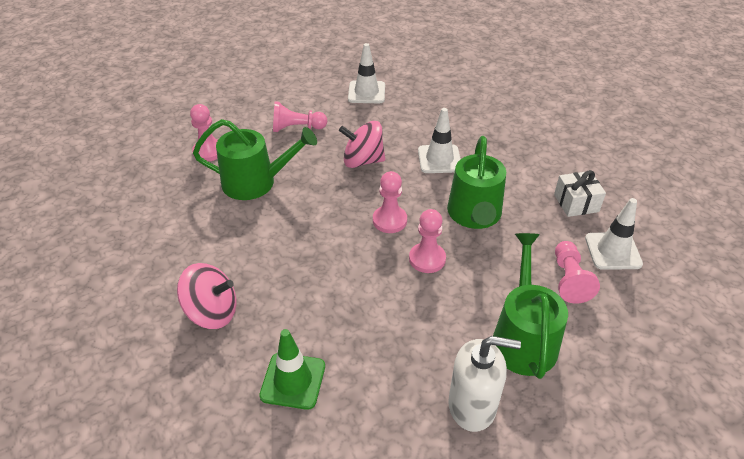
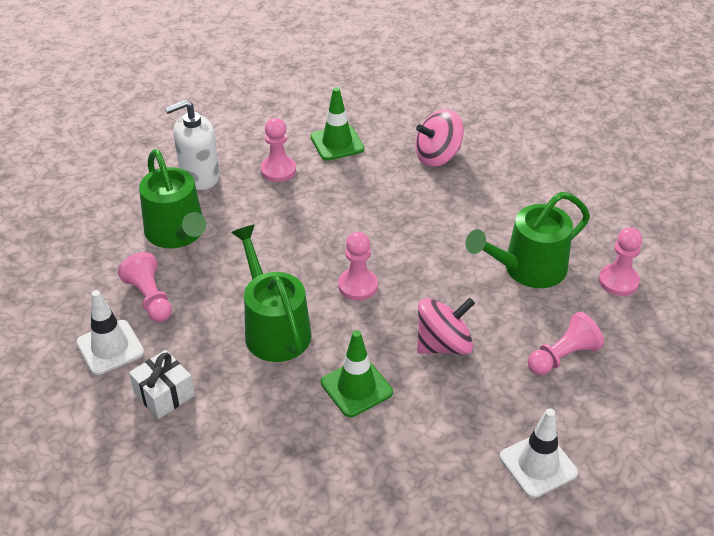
camera: 150 degrees right, 0 degrees up
(427, 259) = (296, 263): pink pawn -> pink pawn (278, 170)
(439, 159) = (356, 387): white traffic cone -> green traffic cone

